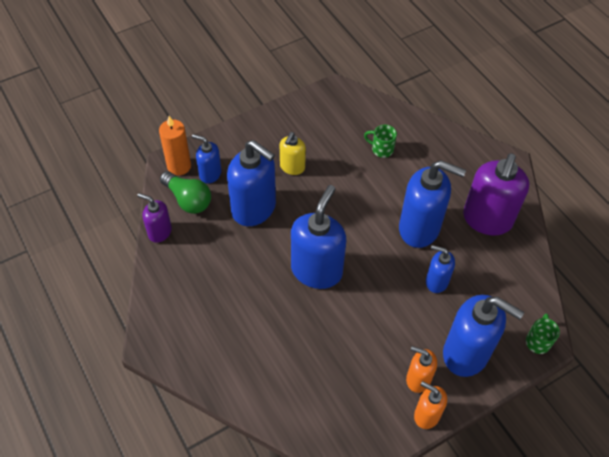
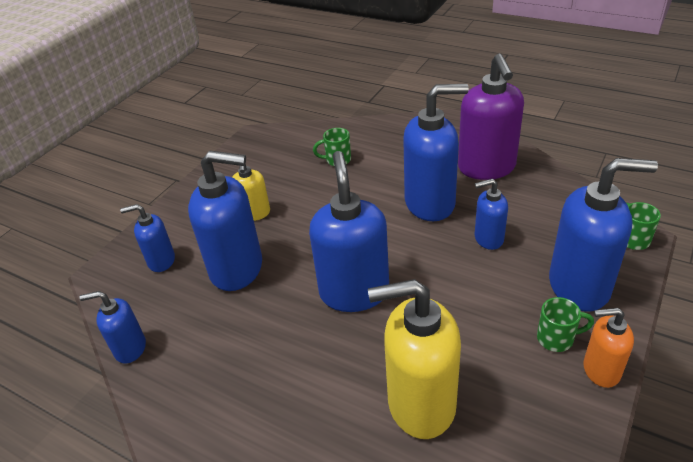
camera: 25 degrees left, 15 degrees down
(159, 232) = (130, 348): purple soap dispenser -> blue soap dispenser
(179, 166) = (117, 271): orange candle -> none
(188, 200) = (149, 297): green light bulb -> none
(302, 369) = (420, 404): none -> yellow soap dispenser
(418, 379) = (556, 338): orange soap dispenser -> green mug

